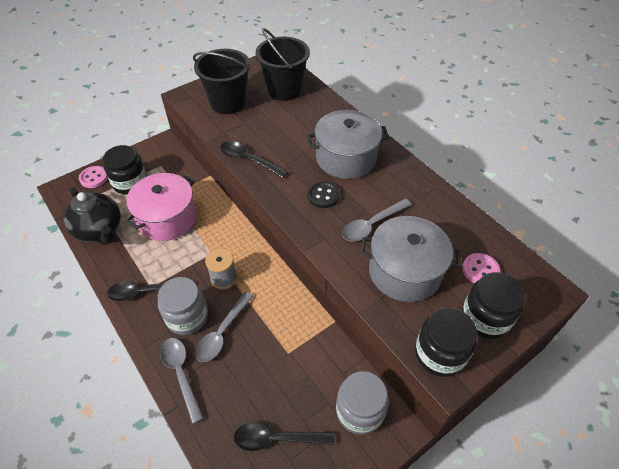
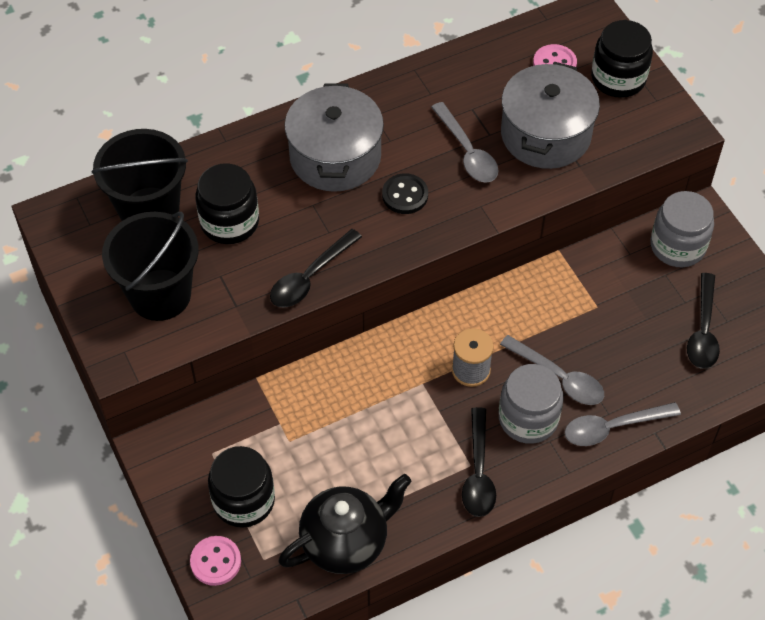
camera: 80 degrees left, 5 degrees up
(167, 218) = (340, 442): pink pot -> none
(440, 353) = (657, 129): black jar -> black jar (229, 222)

